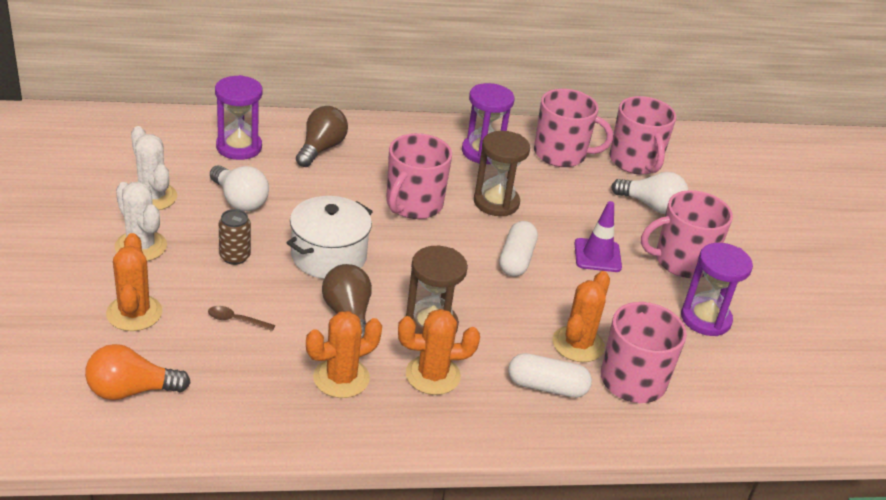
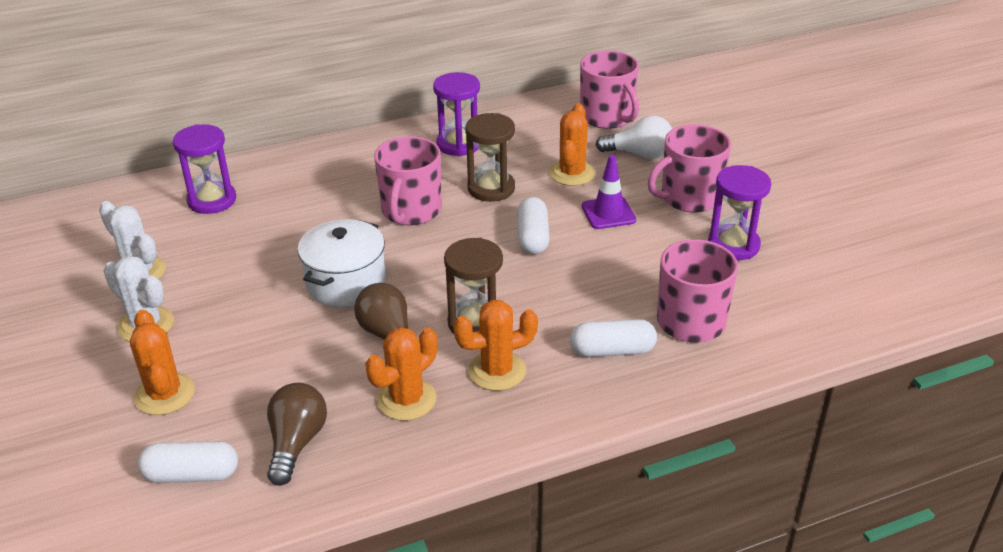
camera: 10 degrees left, 0 degrees up
(131, 390) = (191, 474): orange light bulb -> white capsule
(235, 256) = (249, 309): brown can -> none
(236, 320) = (275, 372): brown spoon -> none
(239, 200) = (233, 252): white light bulb -> none
(321, 149) = (297, 181): brown light bulb -> brown light bulb (296, 443)
(561, 154) = (534, 127): pink mug -> none
(578, 344) = (625, 301): orange cactus -> orange cactus (572, 173)

